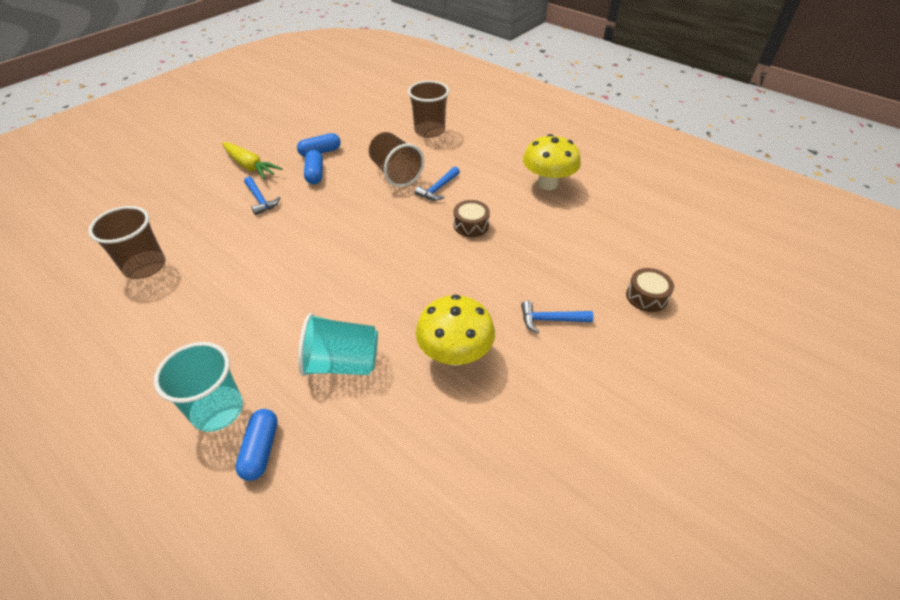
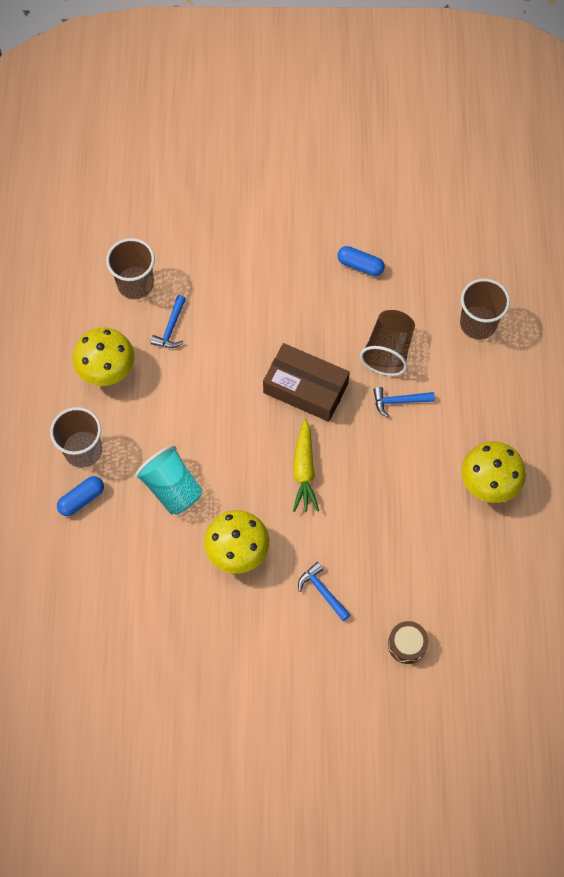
camera: 50 degrees right, 20 degrees up
(177, 335) = (107, 370): none -> yellow mushroom
(217, 410) = (83, 450): turquoise cup -> brown cup
(250, 166) = (292, 233): yellow carrot -> yellow carrot (304, 470)
(260, 200) = (262, 284): blue hammer -> blue hammer (171, 328)
(315, 174) = (328, 290): blue capsule -> none
(367, 226) = (305, 388): none -> brown box
(471, 225) = (376, 462): brown drum -> none

